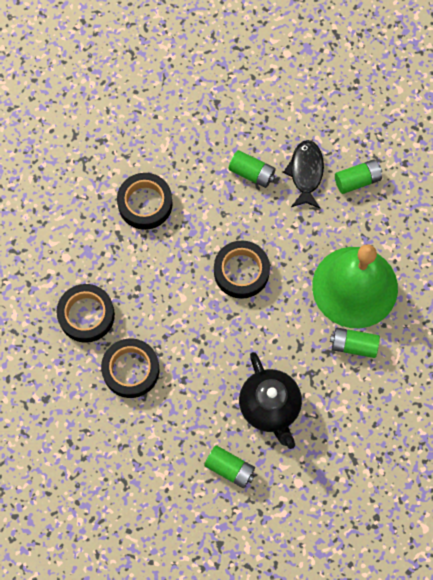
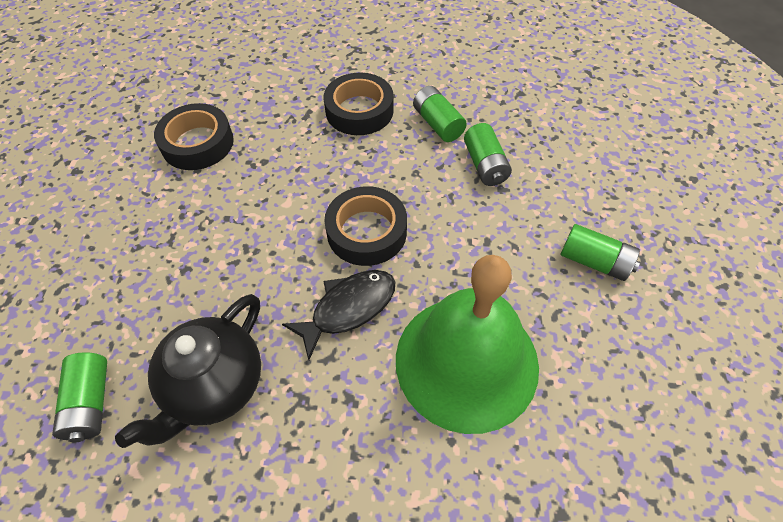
camera: 50 degrees right, 15 degrees down
(131, 370) = (161, 215): black tape -> none
(305, 173) = (541, 208): black fish -> black fish (348, 308)
(353, 345) = (387, 424): green battery -> green battery (438, 124)

